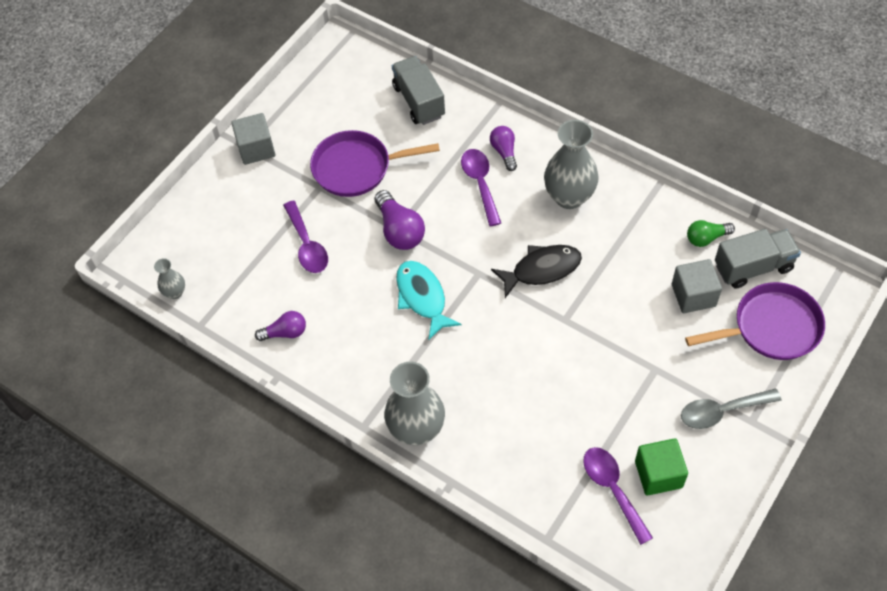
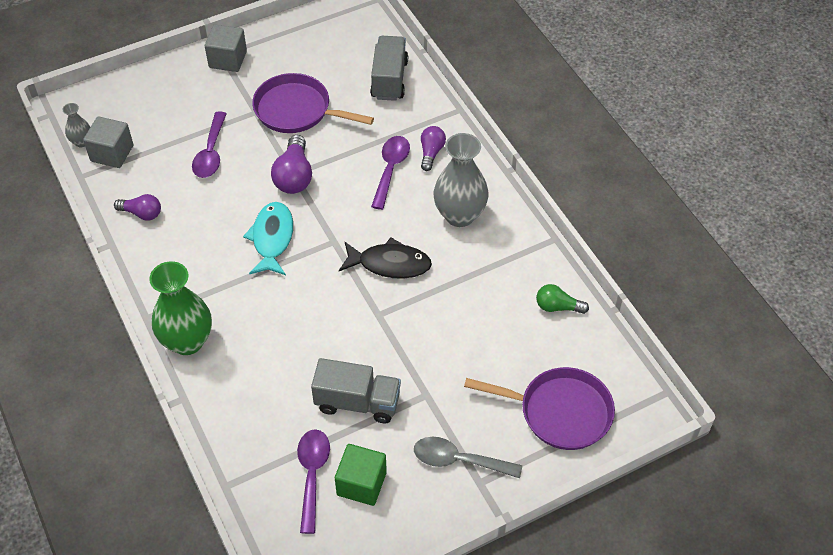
camera: 25 degrees right, 5 degrees down
(416, 429) = (187, 341): grey vase -> green vase
(693, 295) = (508, 350): grey cube -> grey cube (112, 153)
(753, 267) = (582, 352): grey truck -> grey truck (357, 402)

